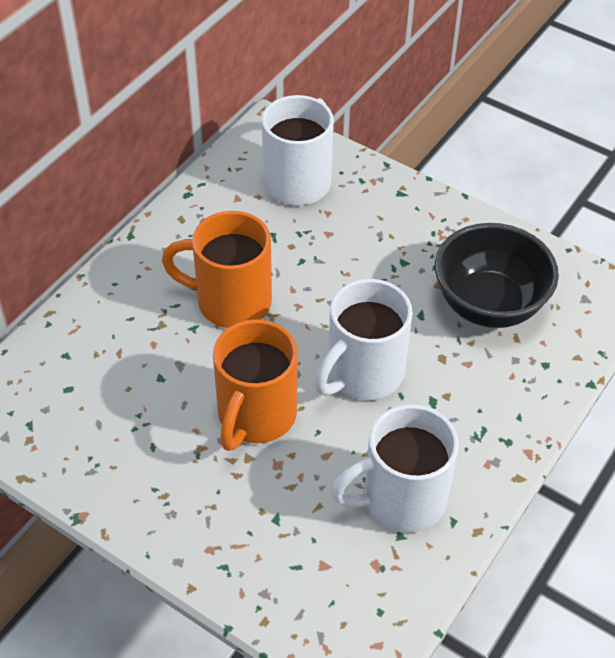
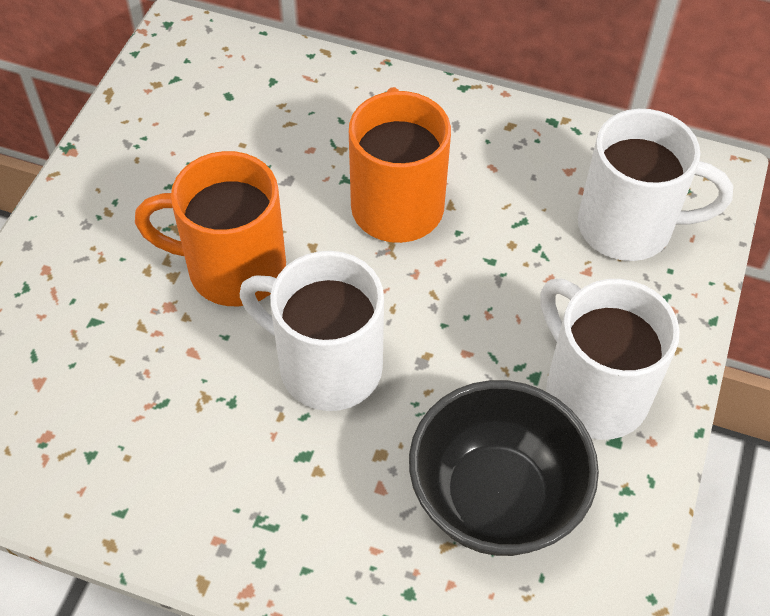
camera: 75 degrees right, 5 degrees up
(401, 499) = (142, 446): white mug -> white mug (593, 391)

